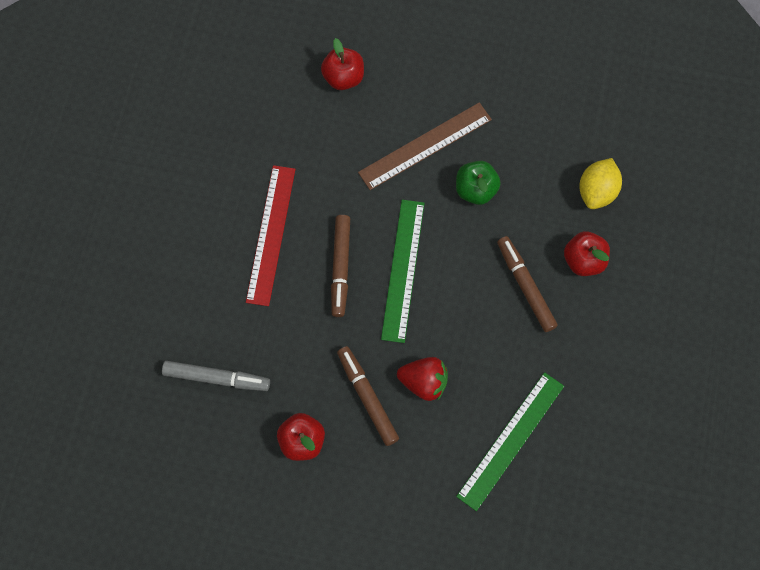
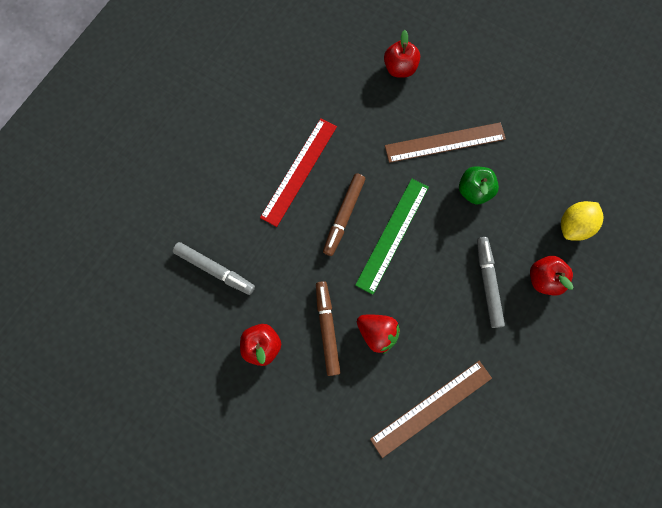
camera: 20 degrees right, 5 degrees up
(510, 440) = (431, 408): green ruler -> brown ruler
(525, 286) = (487, 283): brown marker -> grey marker

